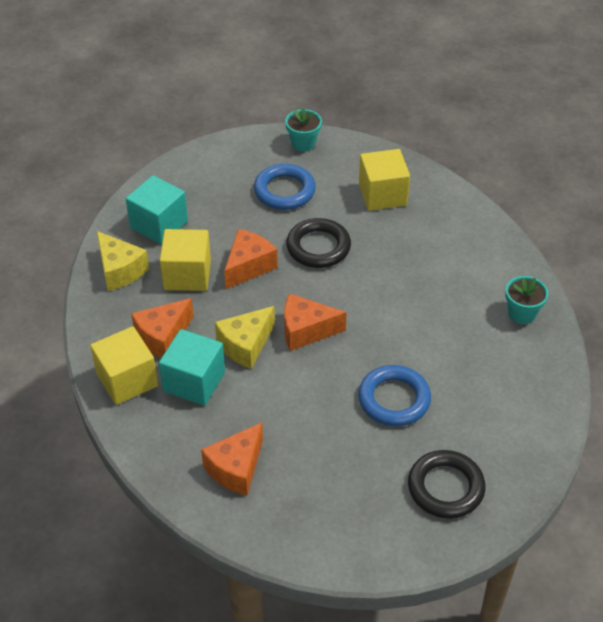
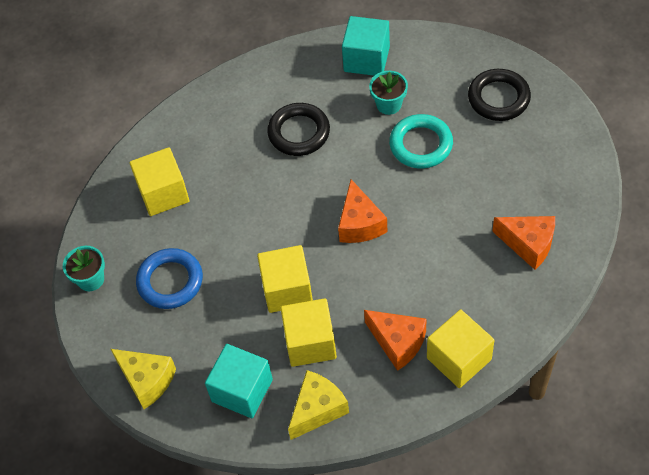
camera: 95 degrees left, 10 degrees up
(194, 382) = (445, 301): turquoise cube -> turquoise cube (366, 59)
(245, 345) = (390, 269): yellow cheese -> yellow cheese (147, 380)
(248, 266) = (287, 290): orange cheese -> yellow cube
(318, 247) = (248, 235): black ring -> black ring (299, 132)
(394, 399) = (421, 144): blue ring -> turquoise ring
(522, 313) = (301, 68): turquoise flower pot -> turquoise flower pot (389, 104)

